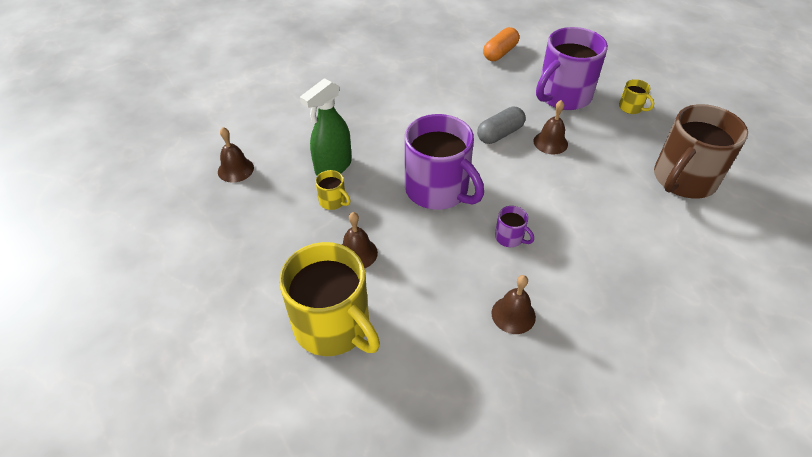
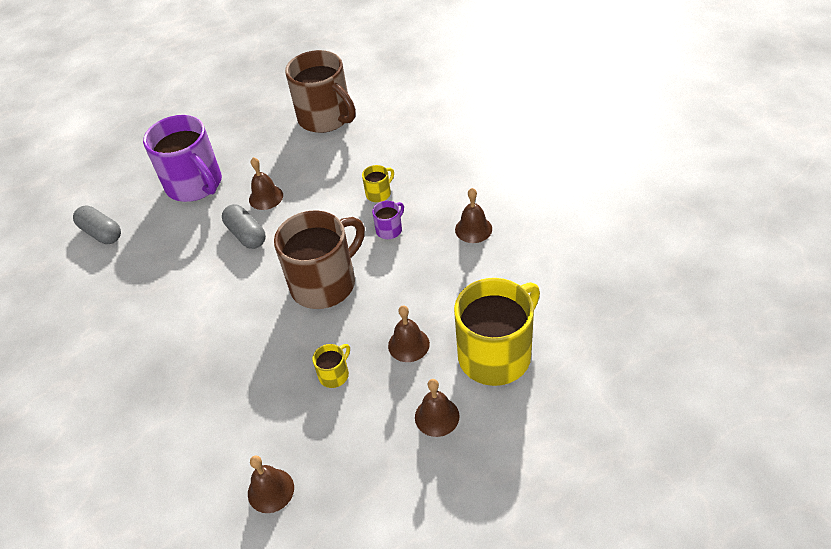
camera: 85 degrees left, 0 degrees up
(273, 273) = (437, 416): none -> brown bell
(333, 167) = (279, 381): green spray bottle -> none
(438, 190) = (325, 283): purple mug -> brown mug
(500, 53) = (101, 233): orange capsule -> grey capsule
(631, 108) = (225, 138): yellow mug -> yellow mug (379, 193)

